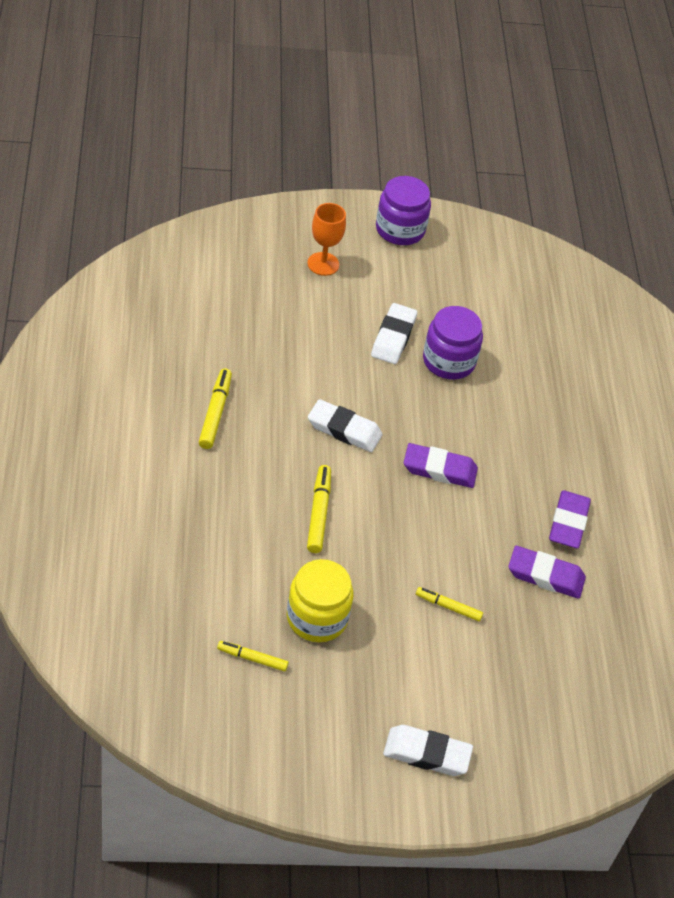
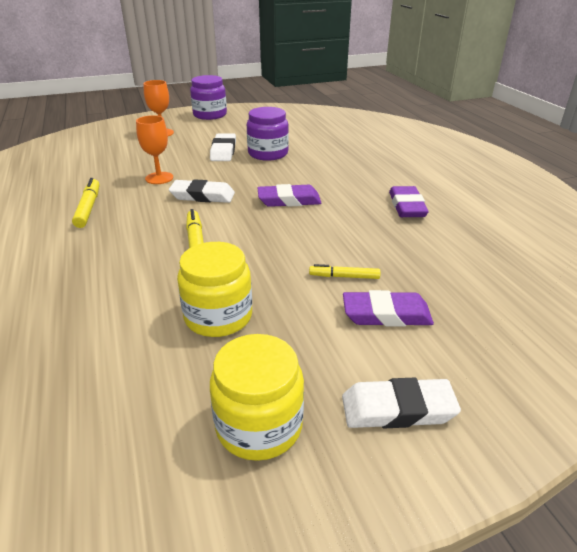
camera: 10 degrees left, 15 degrees down
(252, 658) = (153, 372): yellow marker -> none
(301, 376) = (159, 178): none -> orange goblet
(320, 732) = (259, 425): none -> yellow jar
(545, 576) = (413, 238): purple eraser -> purple eraser (386, 314)

